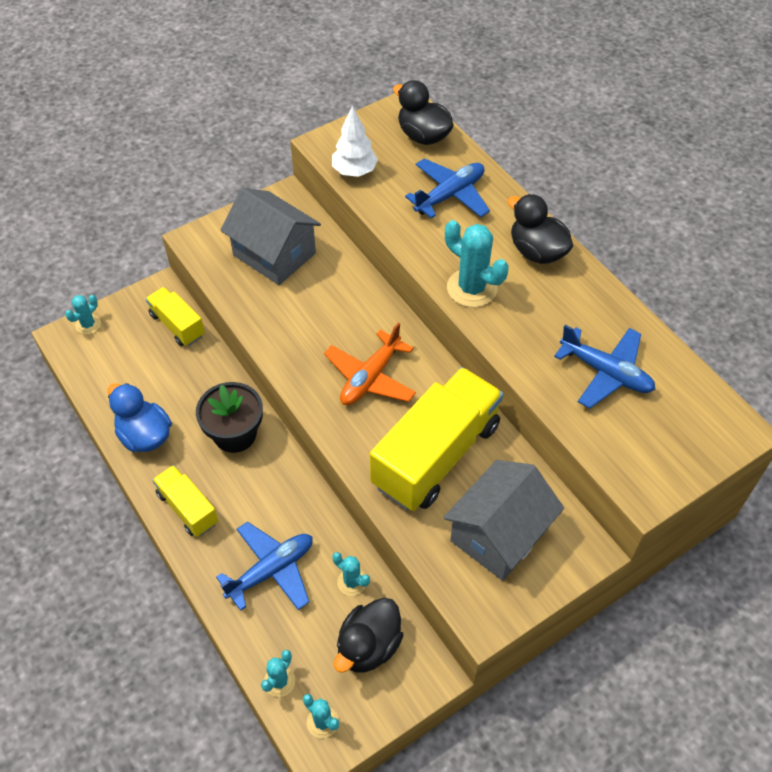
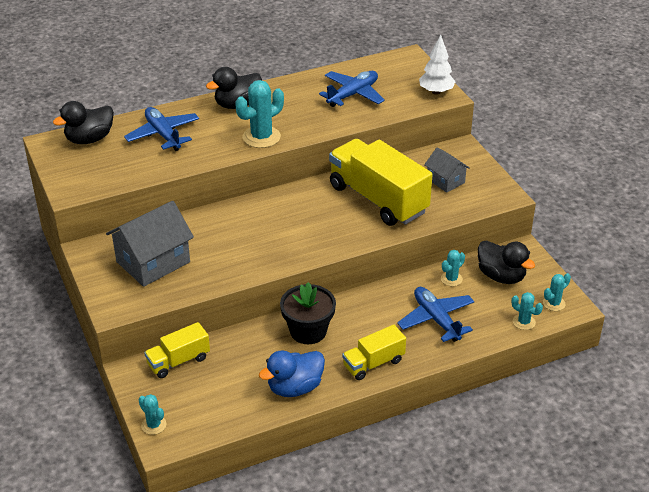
camera: 80 degrees left, 15 degrees down
(354, 171) = (112, 178): white tree -> white tree (436, 92)
(370, 377) = (301, 222): orange plane -> none
(499, 534) = (445, 181): grey house -> grey house, size x0.57

